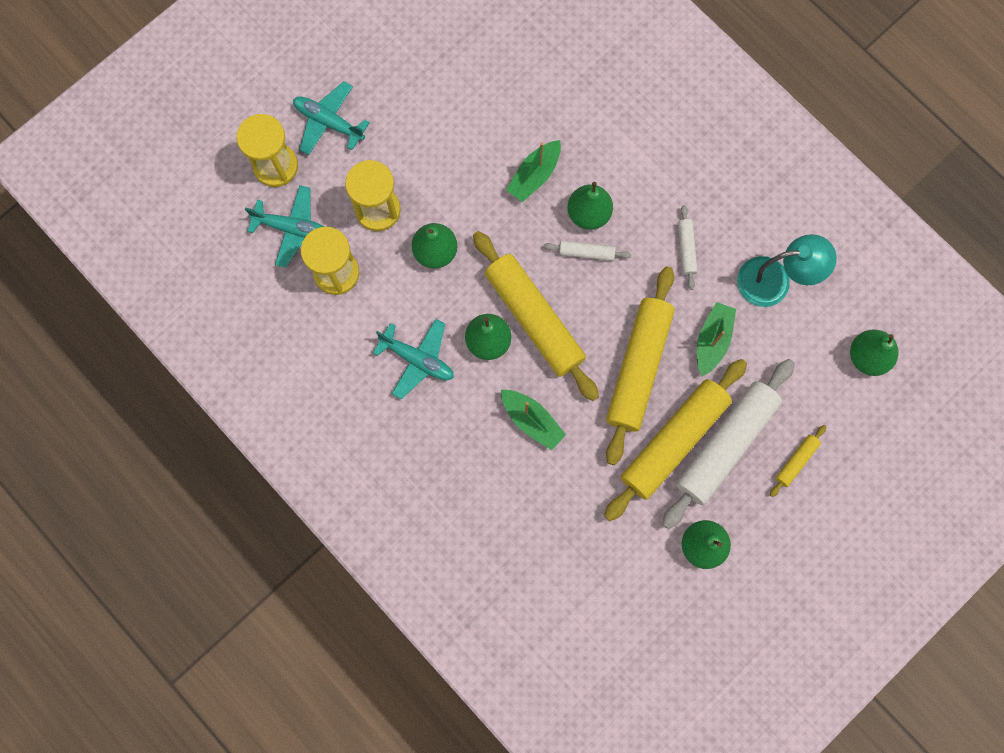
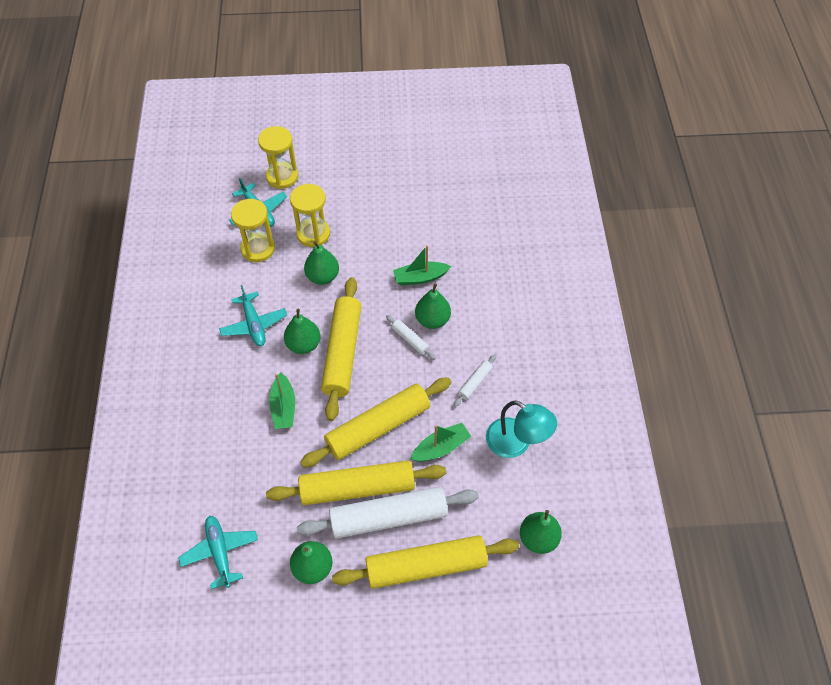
camera: 40 degrees right, 20 degrees down
(329, 122) = (332, 175): turquoise plane -> turquoise plane (220, 552)
(796, 461) = (426, 566): yellow rolling pin -> yellow rolling pin, size x2.32

